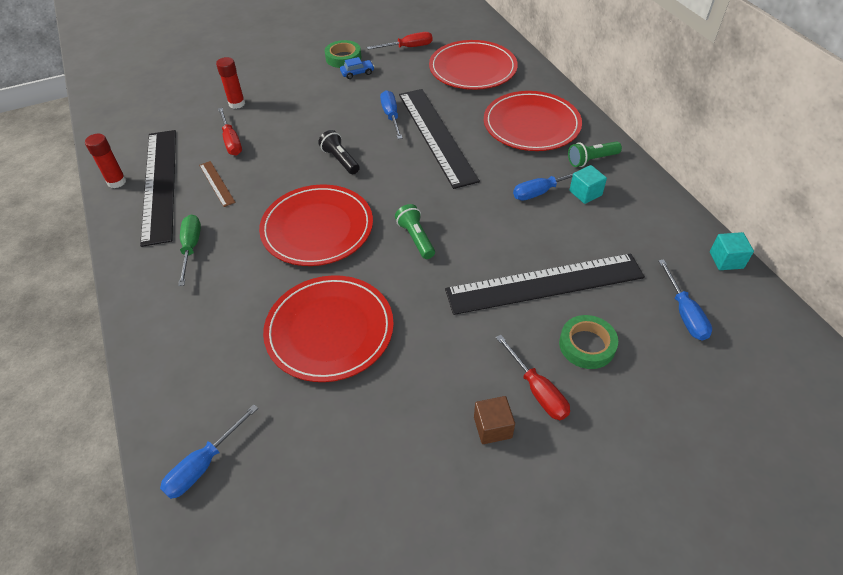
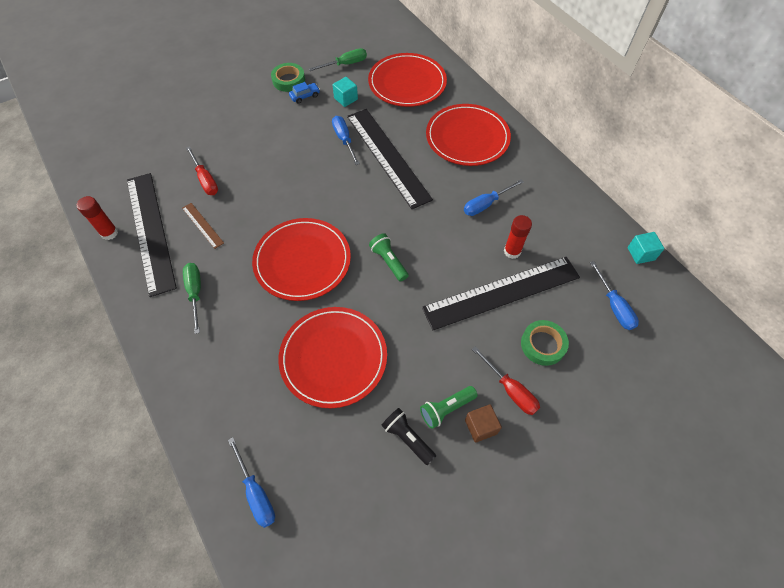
camera: 10 degrees left, 10 degrees up
(204, 464) = (256, 492): blue screwdriver -> blue screwdriver turned 60 degrees counterclockwise
(237, 104) = (201, 139): red glue stick -> red glue stick (512, 251)
(340, 160) = (308, 190): black flashlight -> black flashlight (407, 438)
(408, 47) = (345, 64): red screwdriver -> green screwdriver
(585, 193) = (522, 202): turquoise cube -> turquoise cube (346, 99)
(591, 160) = (522, 169): green flashlight -> green flashlight (446, 409)

